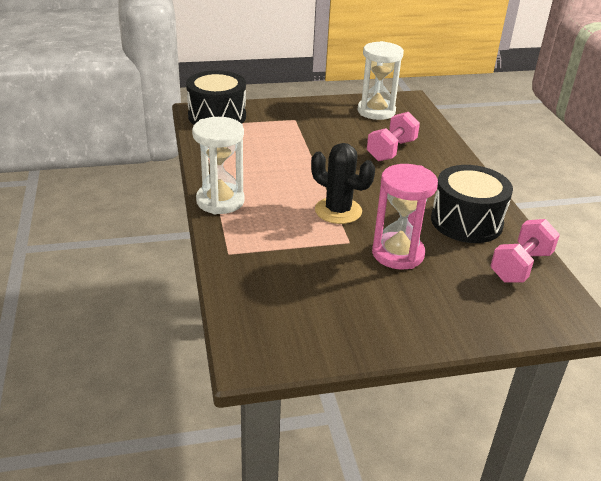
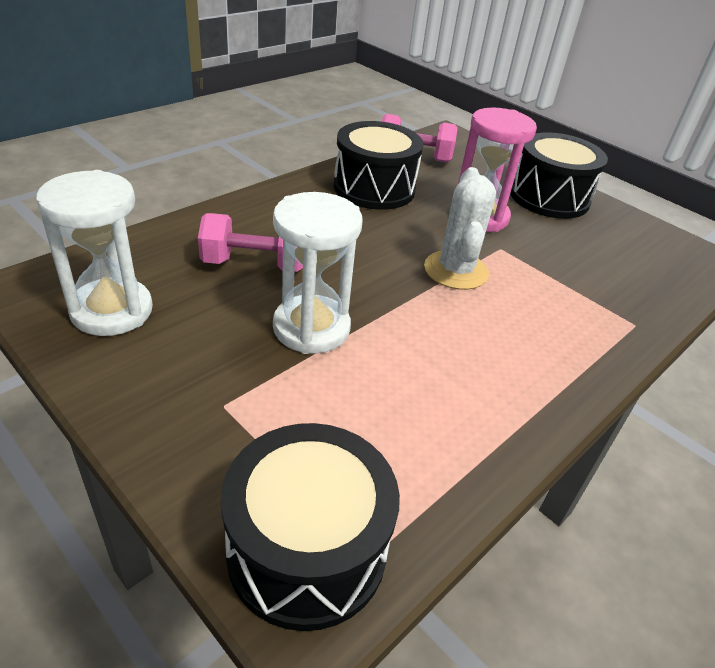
camera: 125 degrees left, 5 degrees up
(220, 201) = (565, 380): white hourglass -> white hourglass (311, 328)
(338, 211) = (456, 270): black cactus -> white cactus
(409, 314) = (549, 197): none -> black drum

